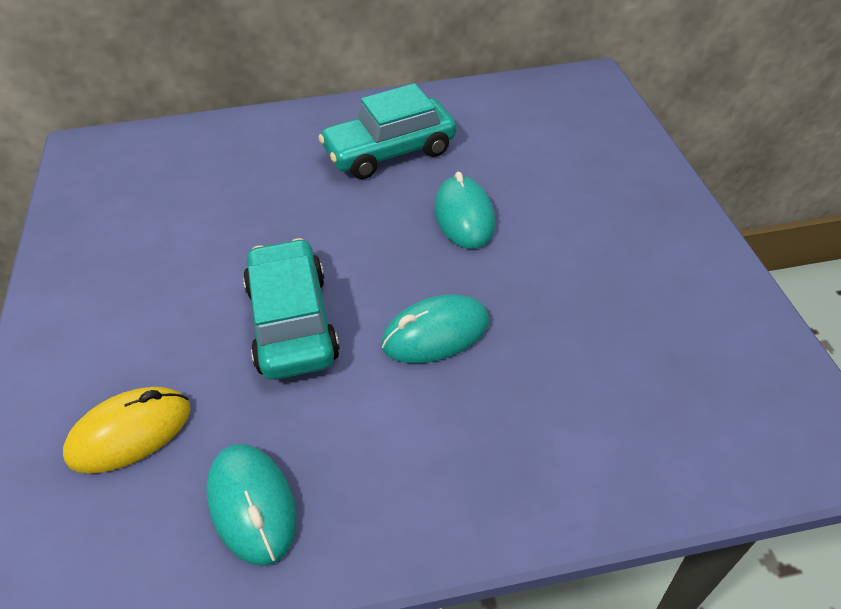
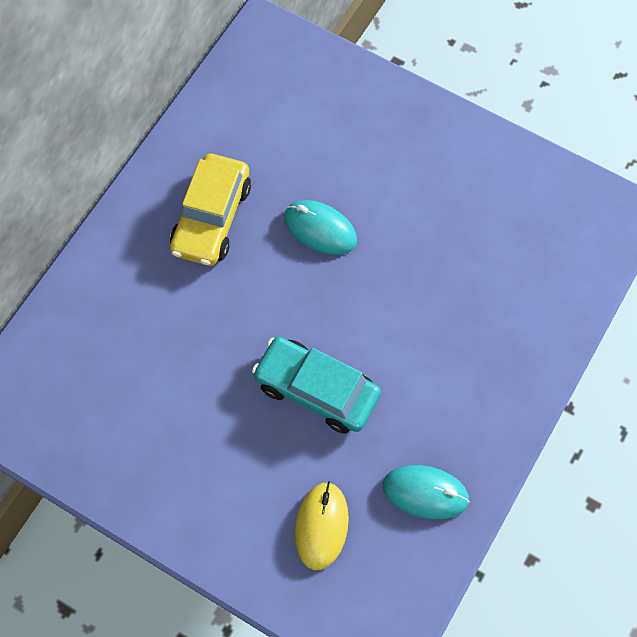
camera: 50 degrees left, 20 degrees up
(390, 152) = (211, 218): turquoise car -> yellow car
(436, 333) = (397, 322): turquoise mouse -> none

